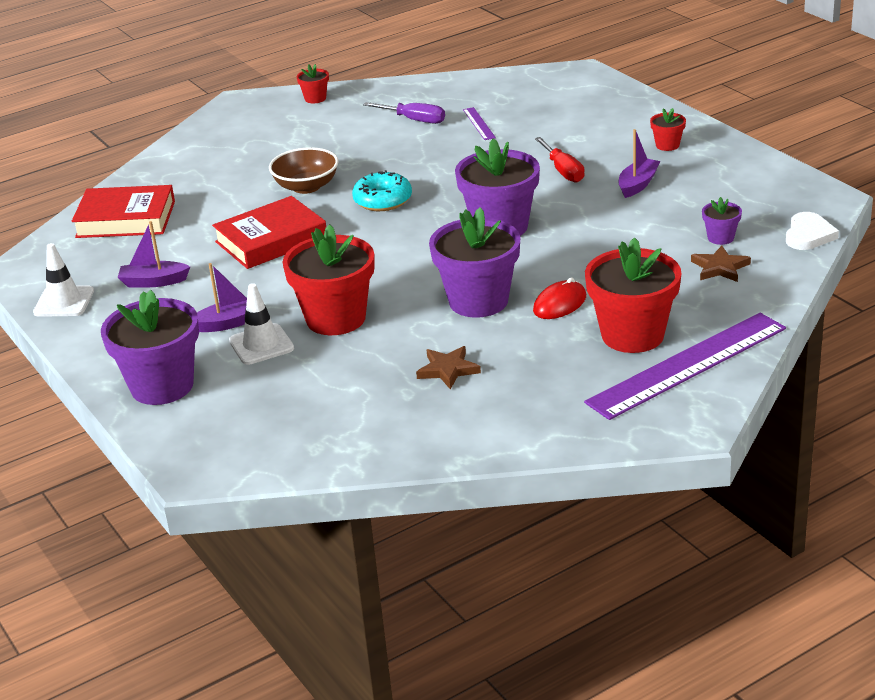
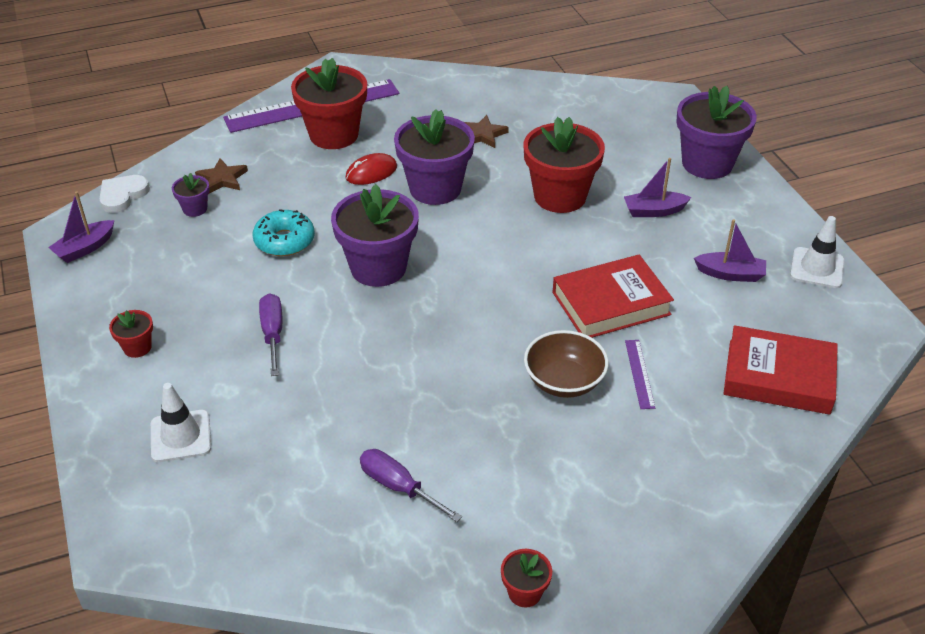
camera: 170 degrees left, 10 degrees up
(261, 345) = (626, 184): white traffic cone -> white traffic cone (181, 436)
(383, 200) = (482, 335): turquoise donut -> turquoise donut (284, 241)
(479, 123) = (320, 453): purple ruler -> purple ruler (639, 373)
(563, 171) = (273, 334): red screwdriver -> purple screwdriver
(638, 184) = (213, 293): purple boat -> purple boat (85, 248)

